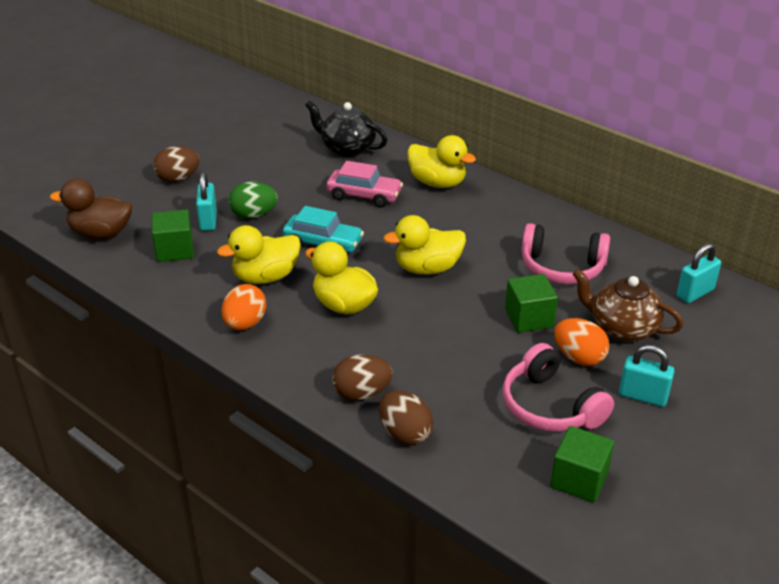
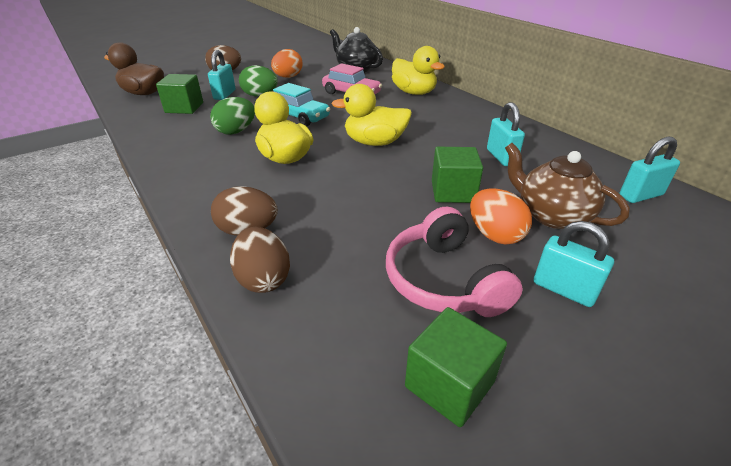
camera: 15 degrees right, 0 degrees up
(245, 324) = (191, 159): orange egg -> orange egg (288, 77)
(265, 277) = (236, 131): yellow duck -> green egg
(562, 267) = (501, 157): pink headphones -> turquoise padlock

